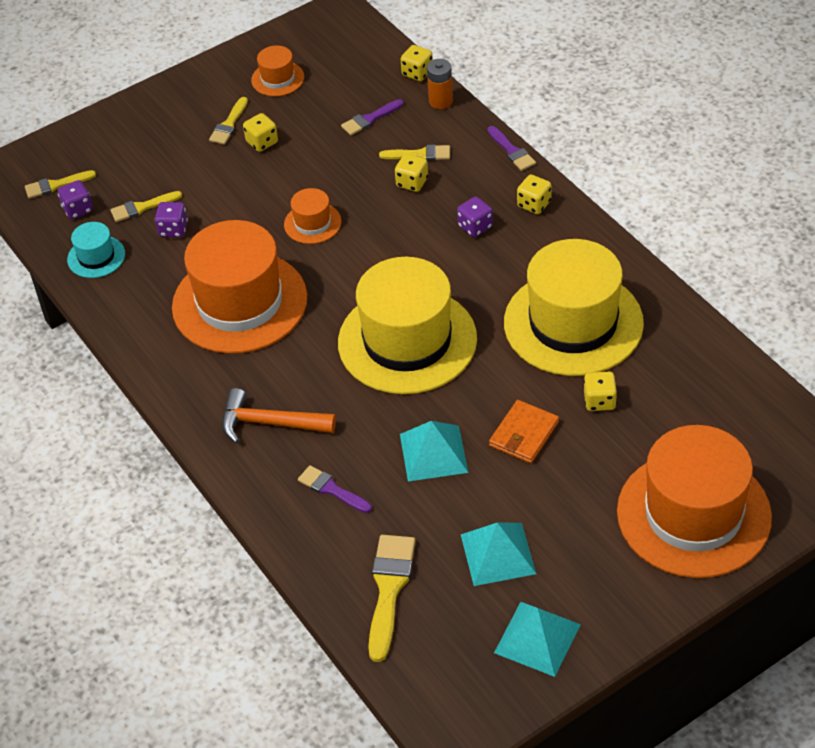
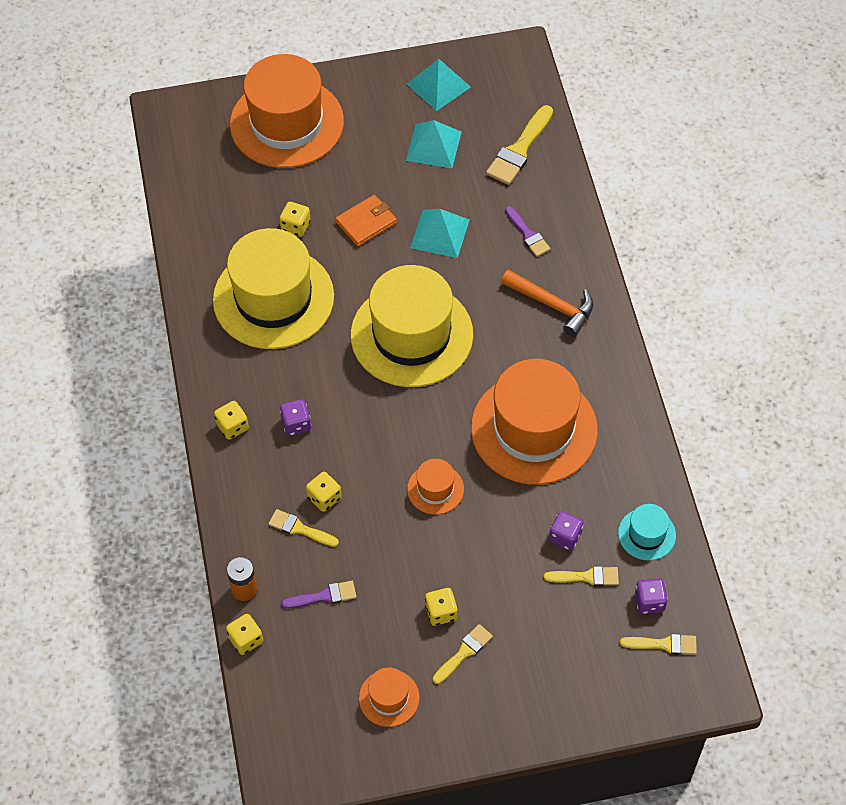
camera: 160 degrees left, 10 degrees up
(512, 151) = (215, 496): purple brush -> none

